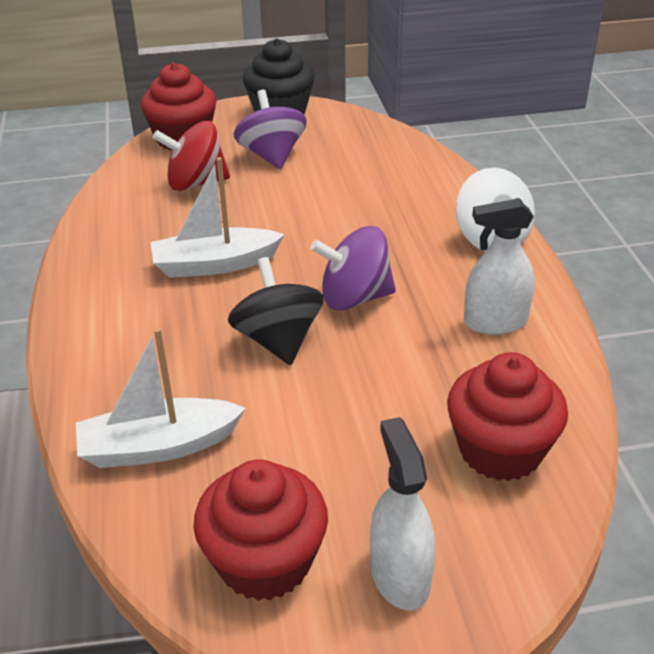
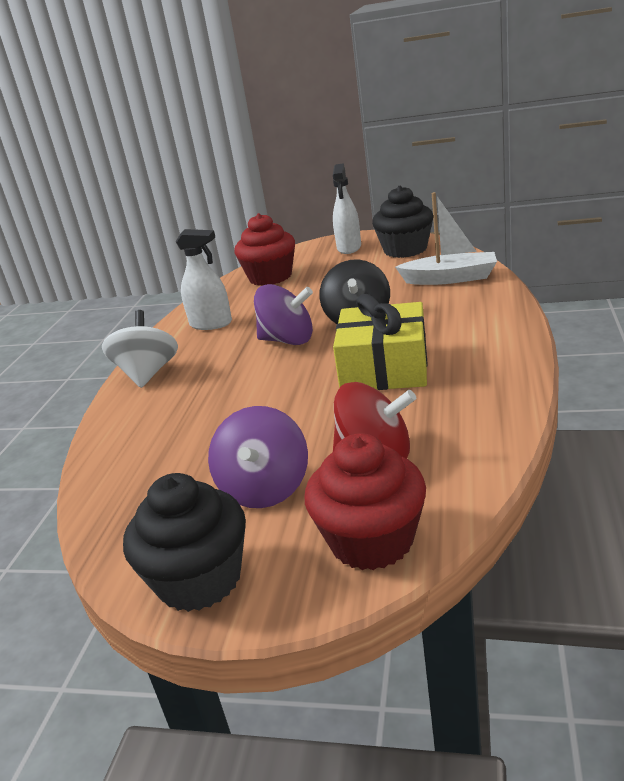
camera: 155 degrees left, 10 degrees down
(215, 264) = (384, 368): white boat -> yellow gift
(265, 561) = (405, 250): red cupcake -> black cupcake

